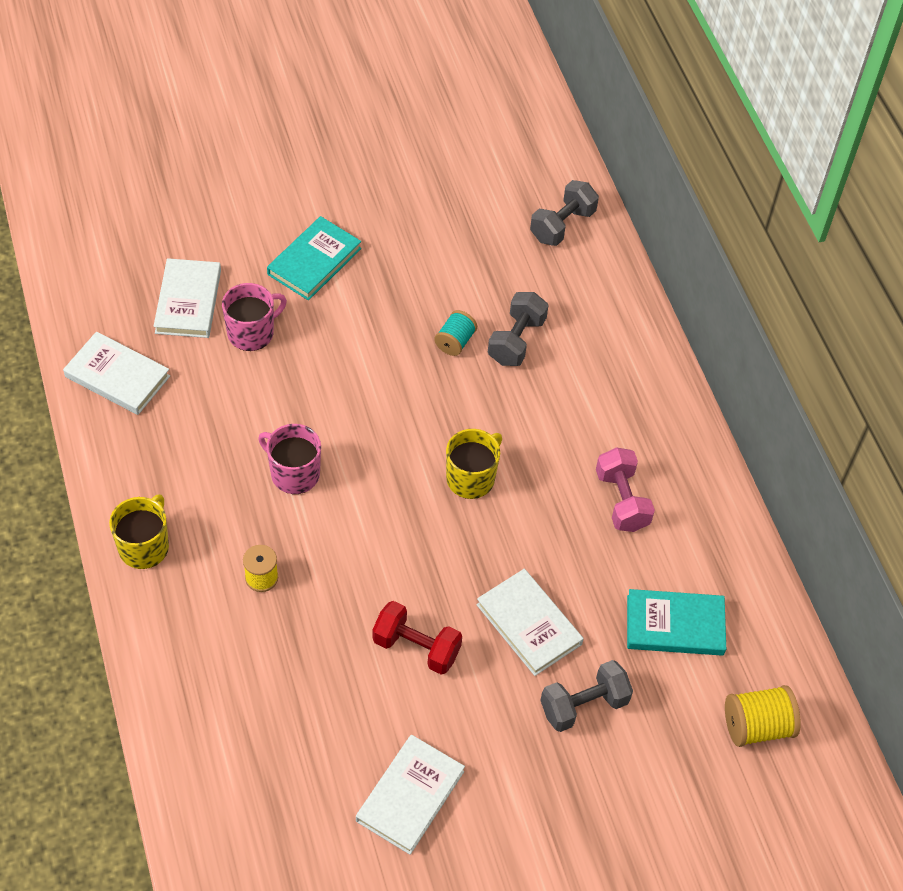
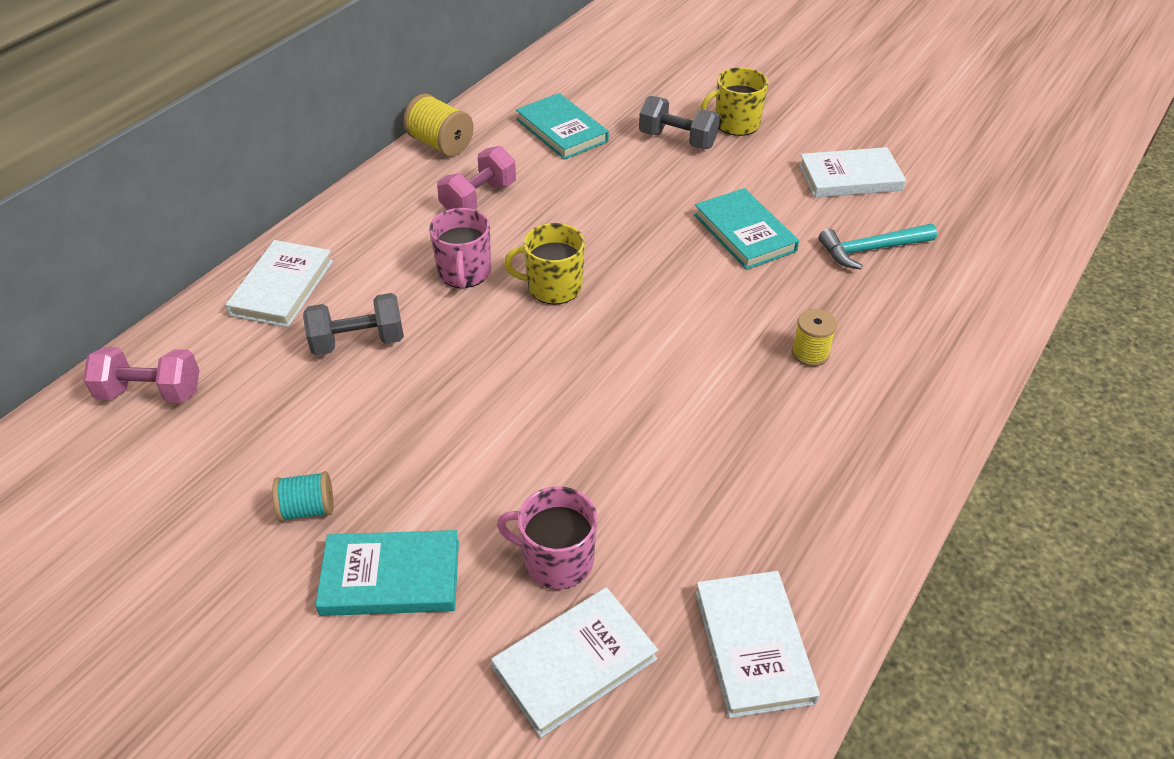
camera: 125 degrees left, 10 degrees down
(144, 546) = (893, 454): yellow mug -> yellow mug (735, 124)
(294, 473) = (686, 401): pink mug -> pink mug (464, 272)
(315, 720) = (871, 249): none -> turquoise hammer
(416, 647) = (744, 233): red dumbbell -> turquoise book
(455, 342) = (402, 383): turquoise spool -> turquoise spool (308, 509)
(529, 624) = (649, 191): white book -> white book (282, 287)
(562, 225) = (151, 393): grey dumbbell -> pink dumbbell
(757, 726) = (595, 73): yellow spool -> yellow spool (441, 144)

